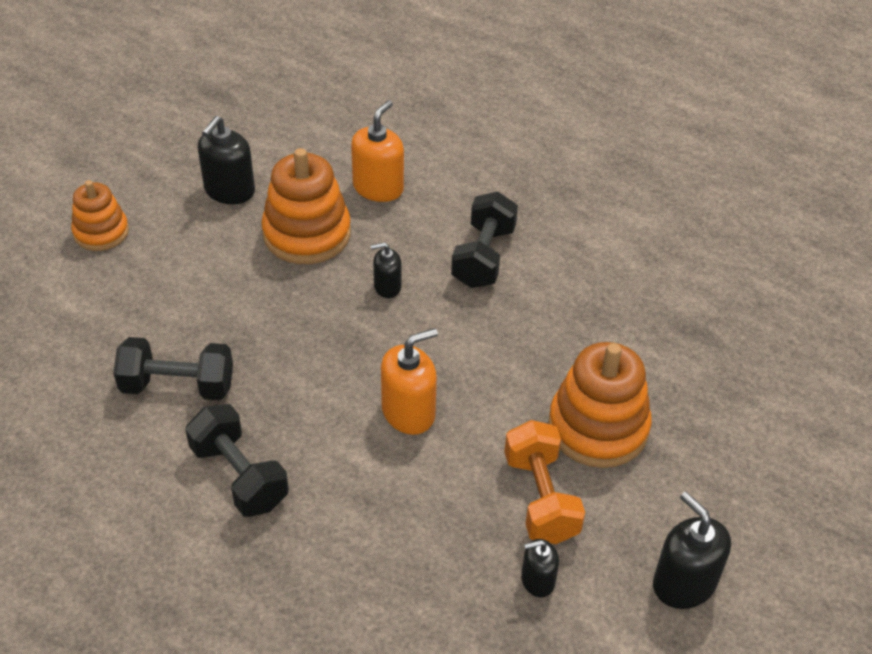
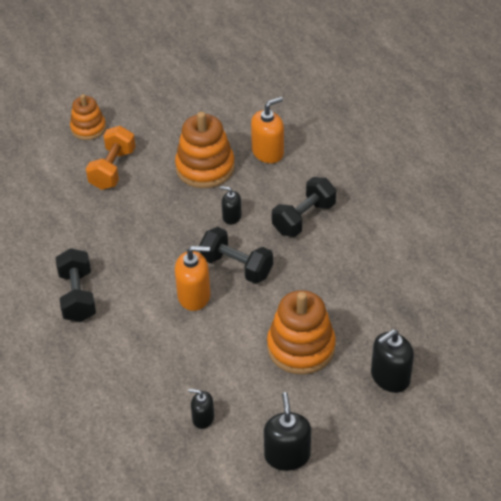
camera: 30 degrees right, 0 degrees up
(178, 386) = (76, 234): black dumbbell -> black dumbbell (236, 267)
(229, 191) = (176, 125): black soap dispenser -> black soap dispenser (390, 377)
(540, 498) = (237, 374): orange dumbbell -> orange dumbbell (112, 169)

